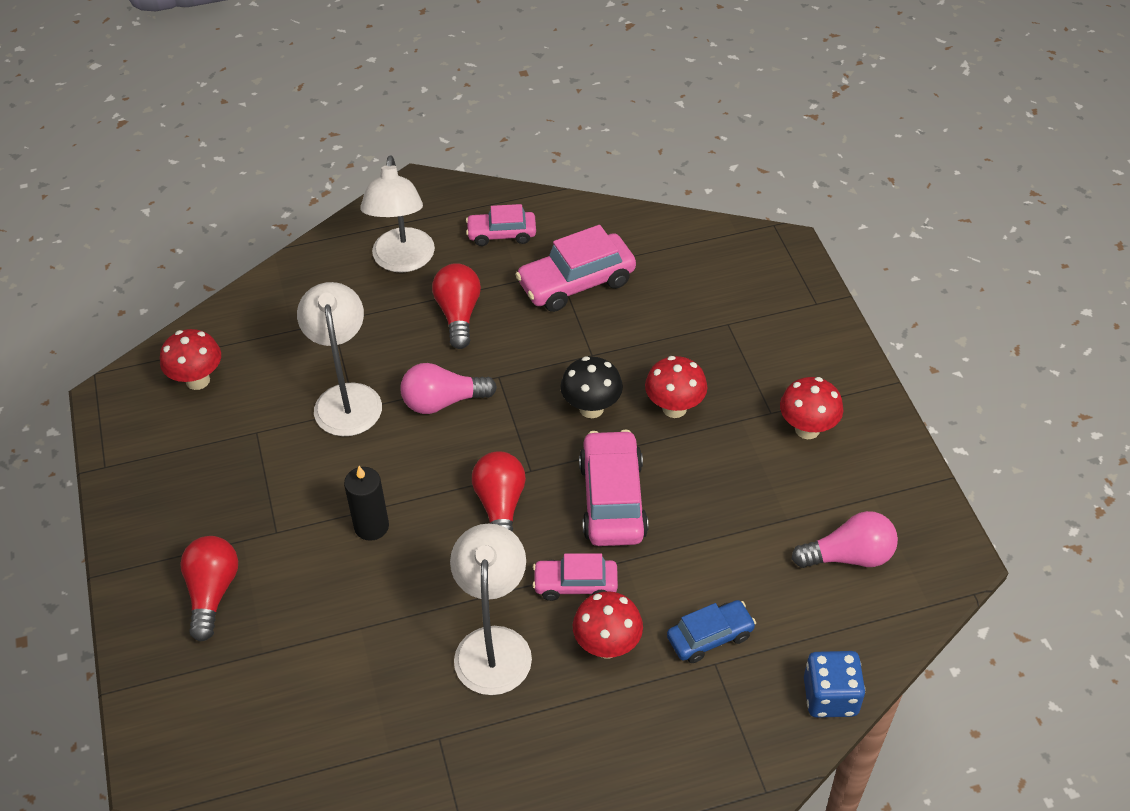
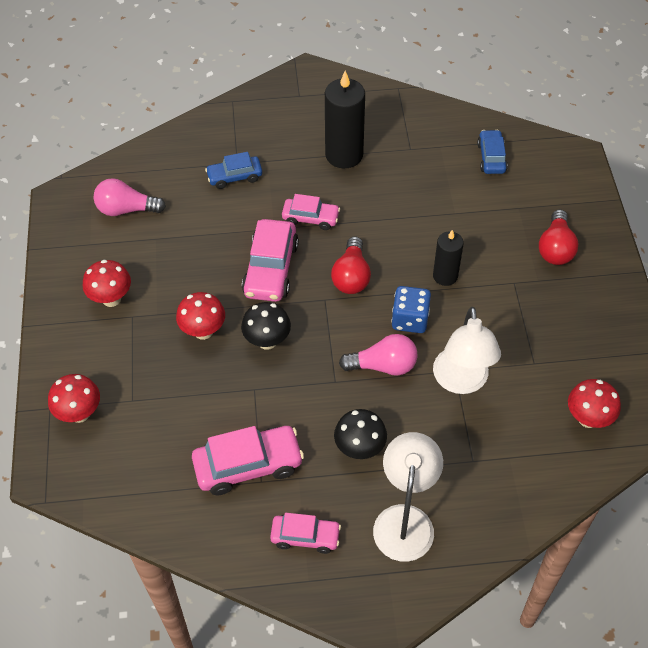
camera: 170 degrees left, 5 degrees up
(302, 741) = (491, 157): none -> blue car
(458, 314) = (359, 449): red light bulb -> black mushroom
(493, 645) = (370, 191): white lamp -> none
(547, 707) = (344, 155): none -> black candle
(607, 646) = (299, 181): red mushroom -> red mushroom (80, 413)
(830, 696) = (176, 137): blue dice -> blue dice (410, 319)

